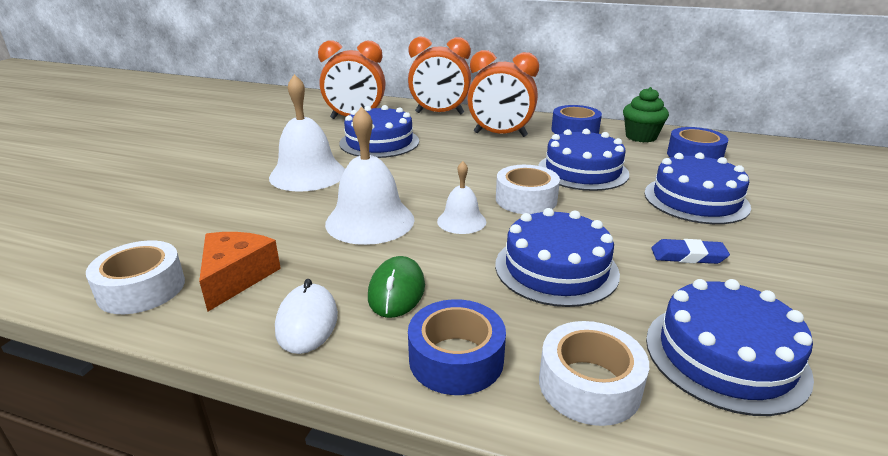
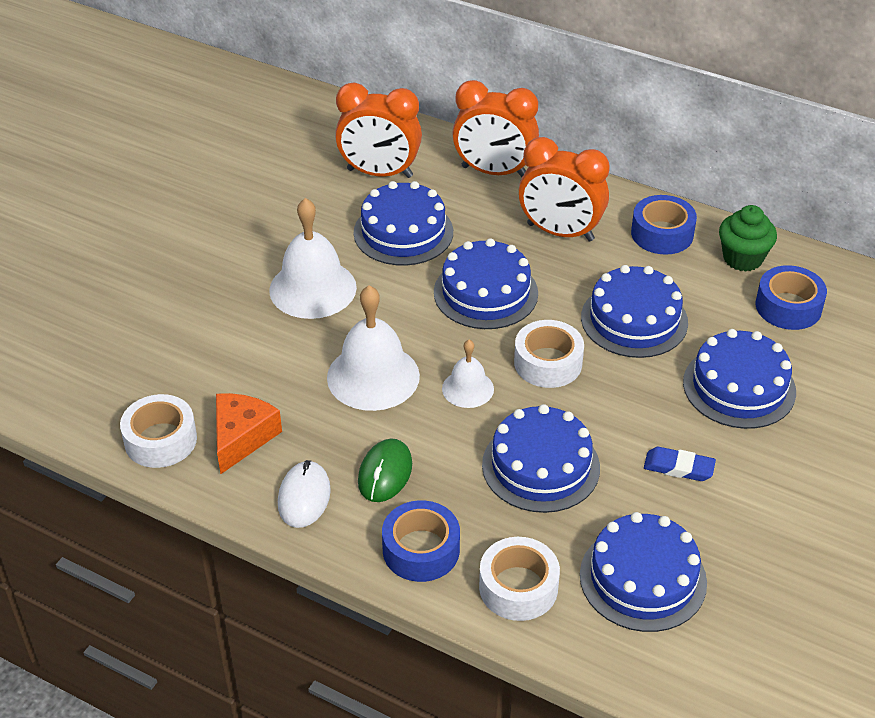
camera: 10 degrees right, 15 degrees up
(455, 166) = (485, 293): none -> blue cake

